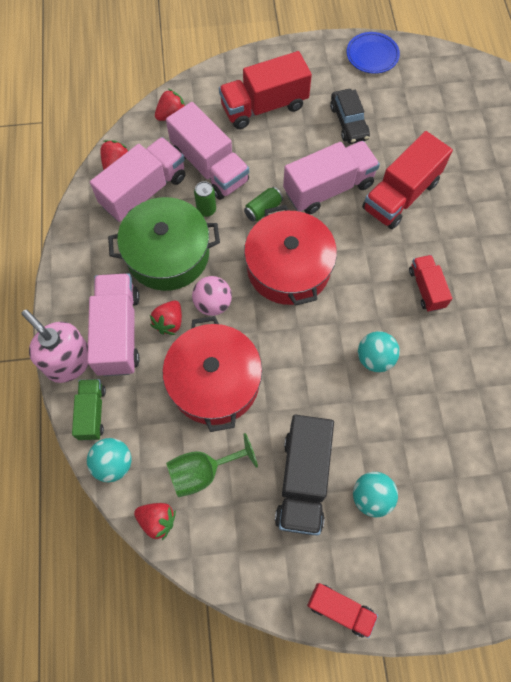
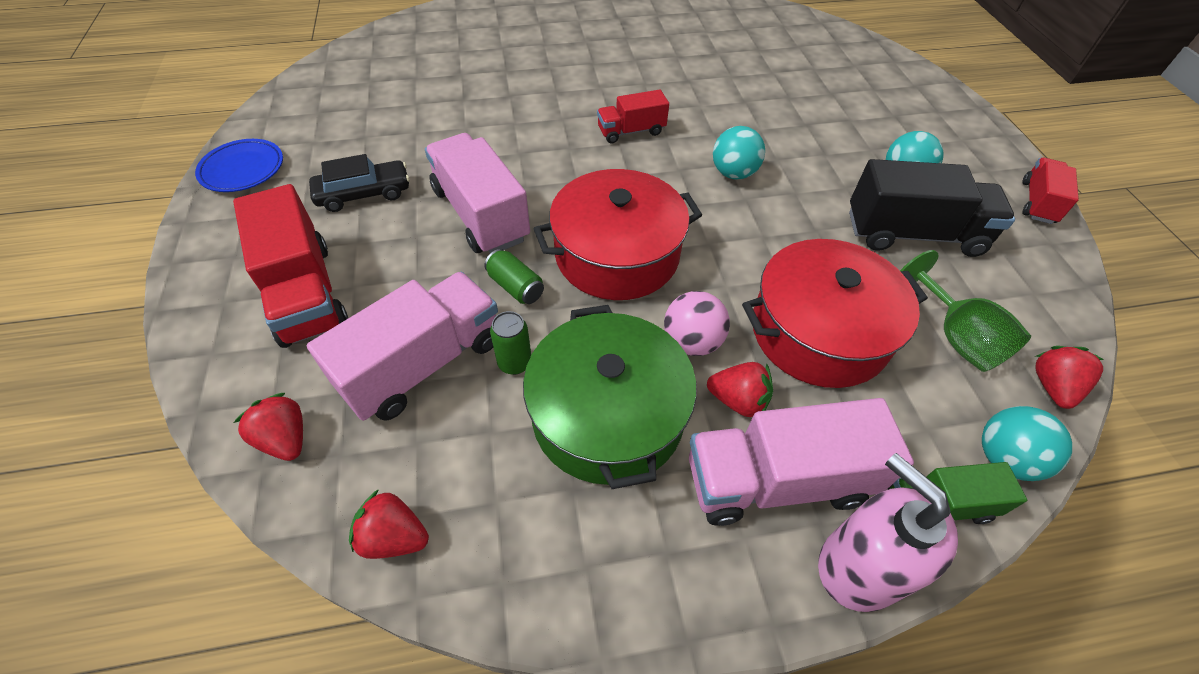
camera: 95 degrees left, 15 degrees down
(68, 362) = (859, 566): pink soap dispenser -> pink soap dispenser turned 105 degrees clockwise
(144, 191) = (469, 471): pink truck -> none
(400, 195) = (496, 148): red truck -> none

